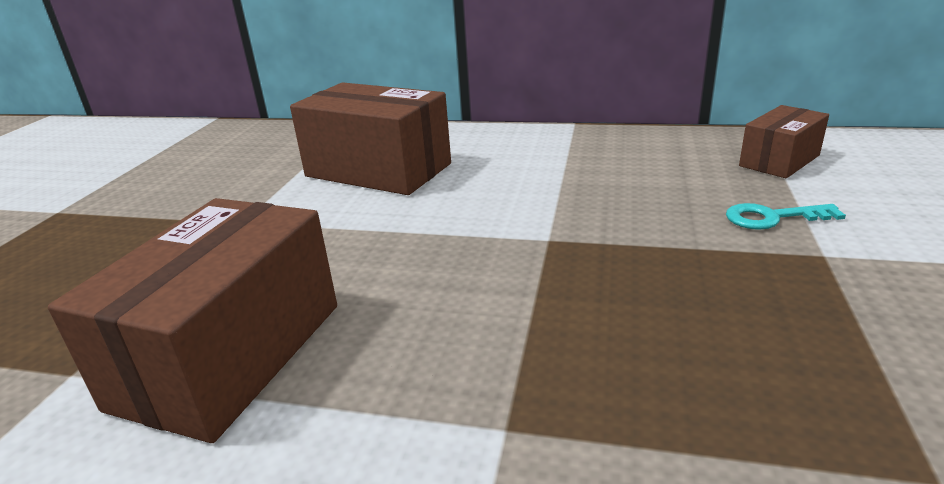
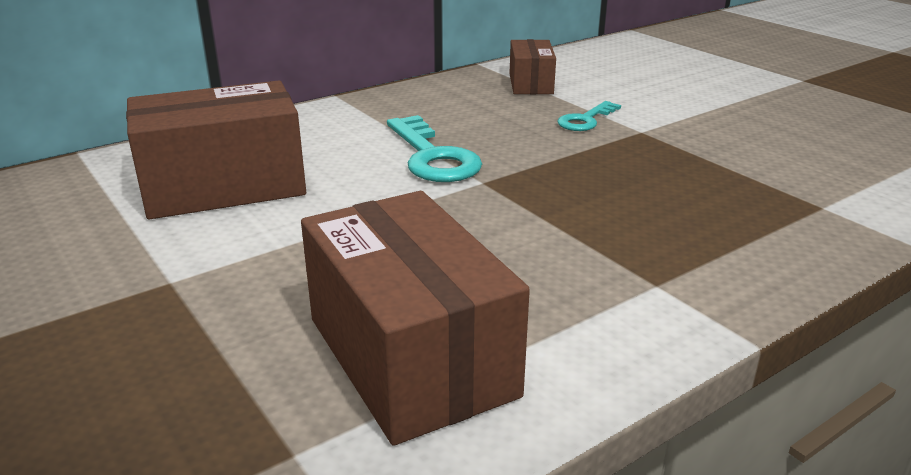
camera: 50 degrees left, 0 degrees up
(550, 200) = (432, 157): none -> turquoise key

